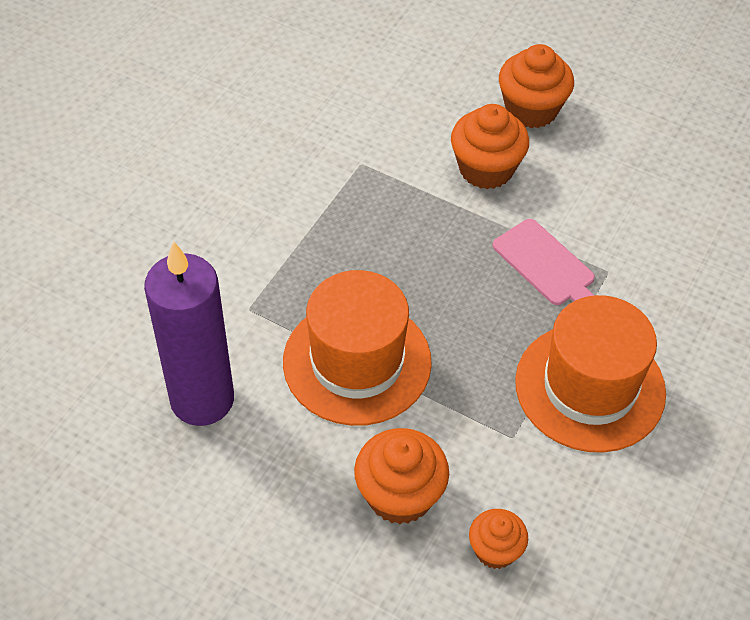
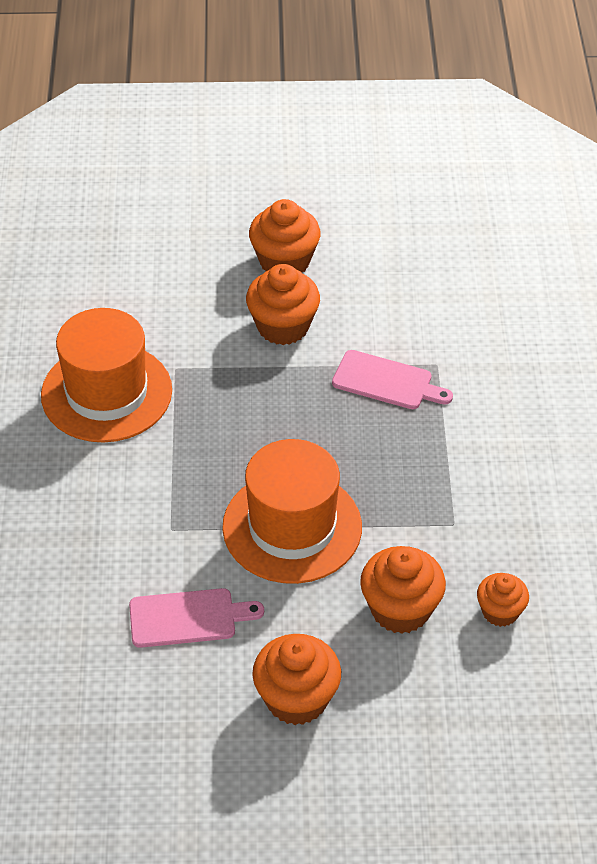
camera: 30 degrees left, 5 degrees down
(202, 399) = (188, 618): purple candle -> pink cutting board
(240, 530) = (296, 699): none -> orange cupcake
(590, 387) = (484, 458): orange hat -> orange hat (106, 393)

